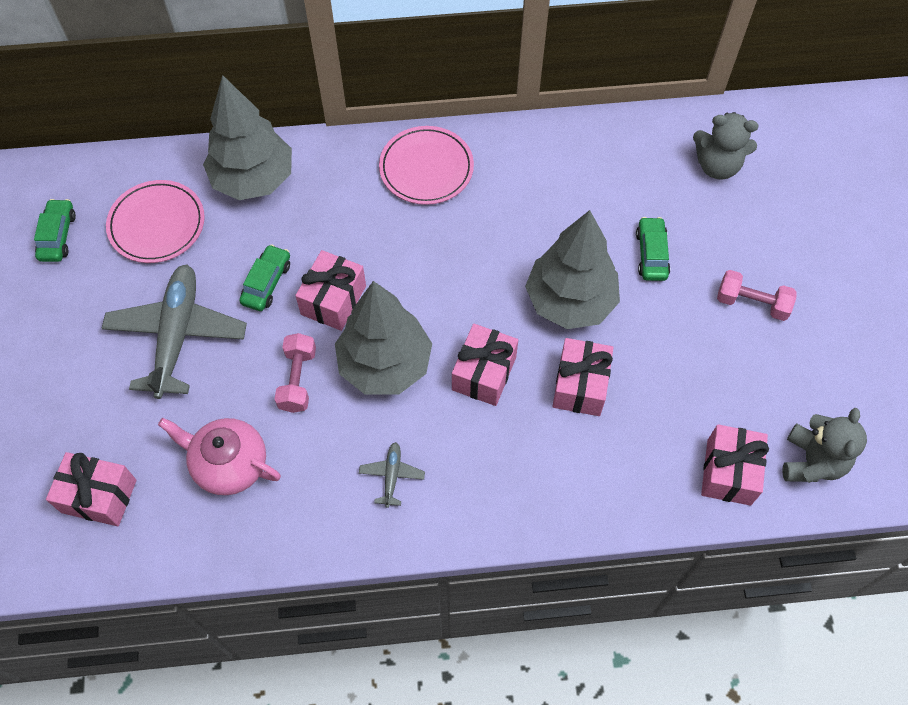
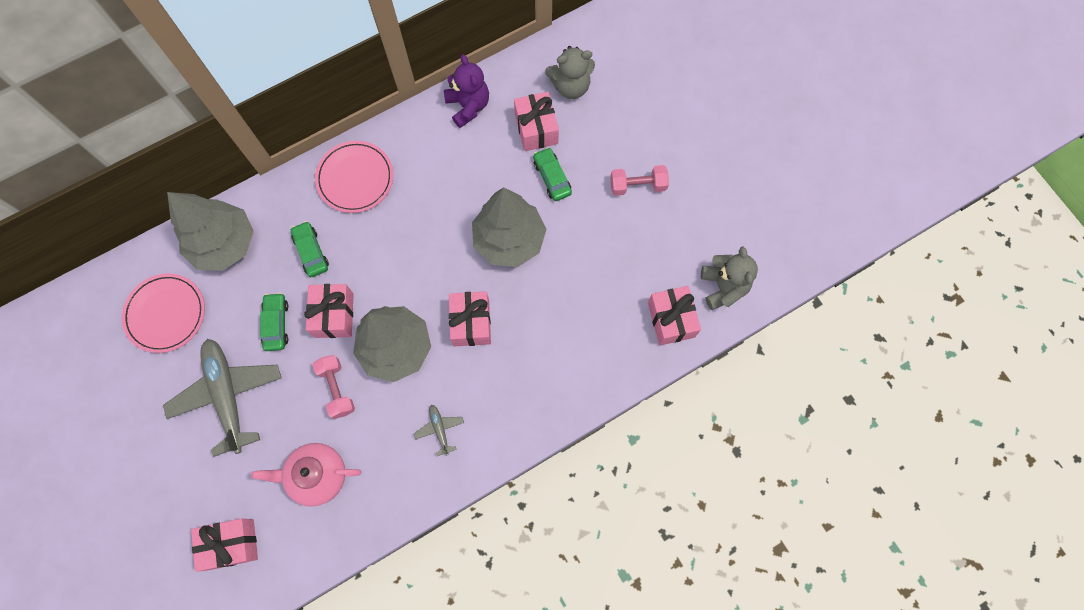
camera: 25 degrees left, 10 degrees up
(58, 236) = (90, 358): green car -> green car (311, 252)
(580, 385) = (543, 302): pink gift -> pink gift (536, 129)
(588, 142) = (468, 106): none -> purple teddy bear

